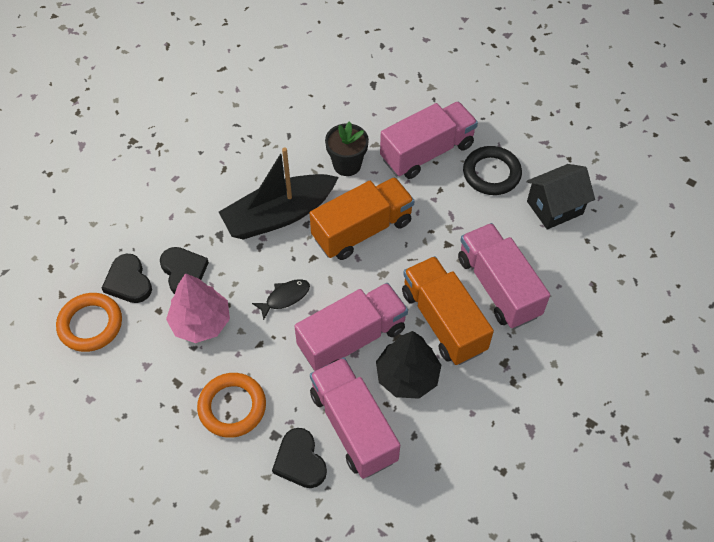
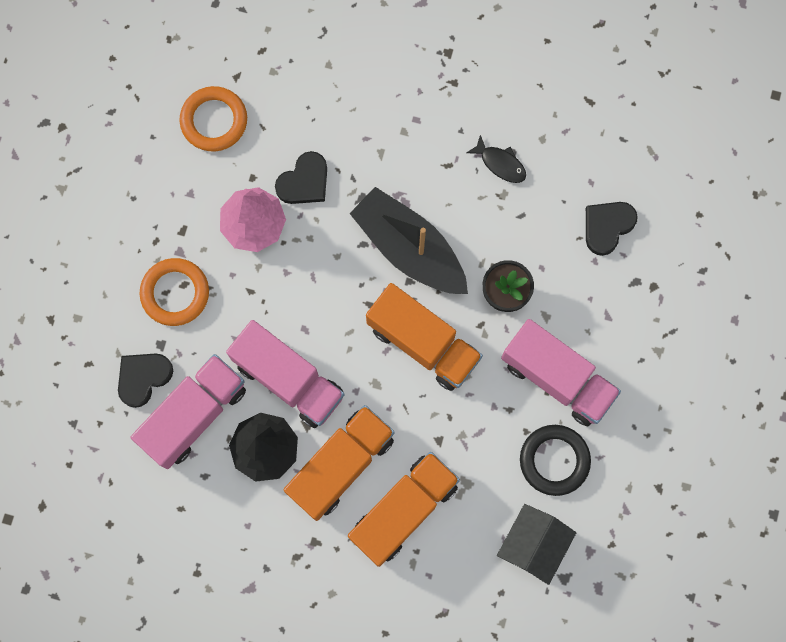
camera: 70 degrees right, 20 degrees up
(128, 281) = (274, 133): black heart -> black heart (607, 227)
(285, 297) = (311, 295): black fish -> black fish (500, 163)
(498, 287) = (404, 510): pink truck -> orange truck
(554, 207) = (533, 545): black house -> black house turned 75 degrees clockwise

